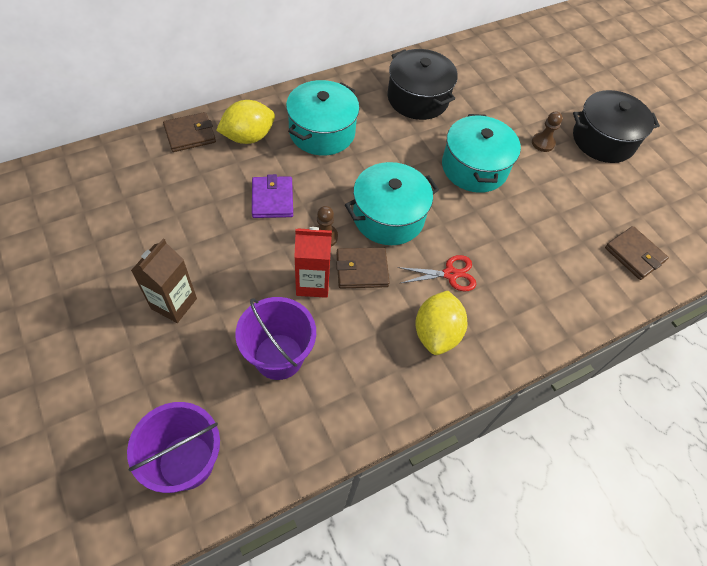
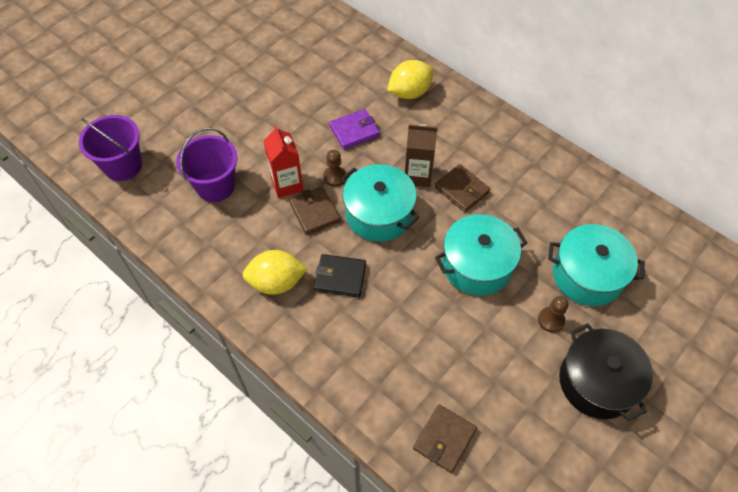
camera: 75 degrees right, 0 degrees up
(174, 303) = (234, 112): brown carton -> brown carton (418, 175)
(190, 134) = (390, 58): brown wallet -> brown wallet (461, 190)
(248, 137) = (409, 92): yellow lemon -> yellow lemon turned 75 degrees counterclockwise
(322, 132) = (446, 137): turquoise pot -> turquoise pot (587, 275)
(418, 98) = (539, 194): black pot -> none
(450, 274) = (340, 277): red scissors -> black wallet

